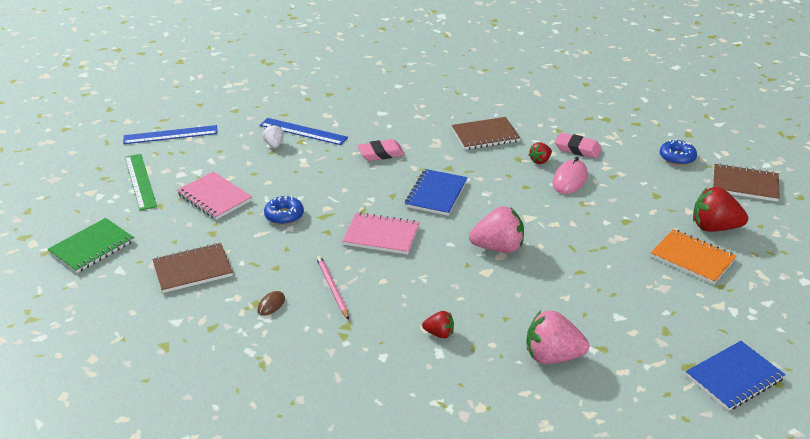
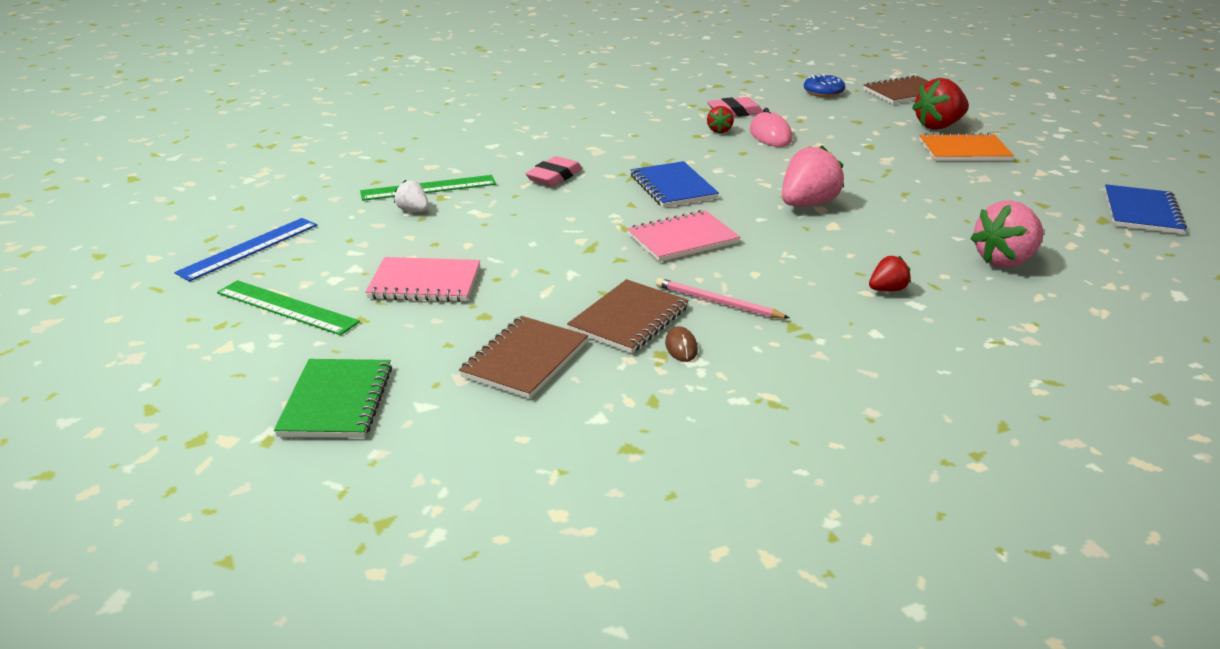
camera: 40 degrees left, 5 degrees down
(284, 215) = (544, 265): blue donut -> none
(303, 131) = (428, 188): blue ruler -> green ruler
(485, 135) = (633, 129): brown notebook -> brown notebook (629, 319)

